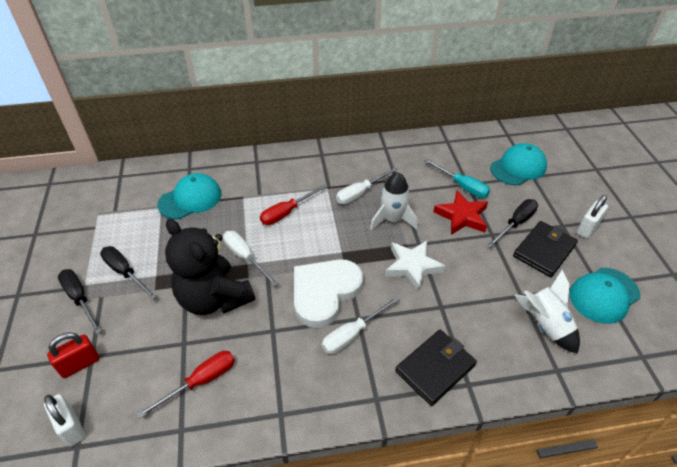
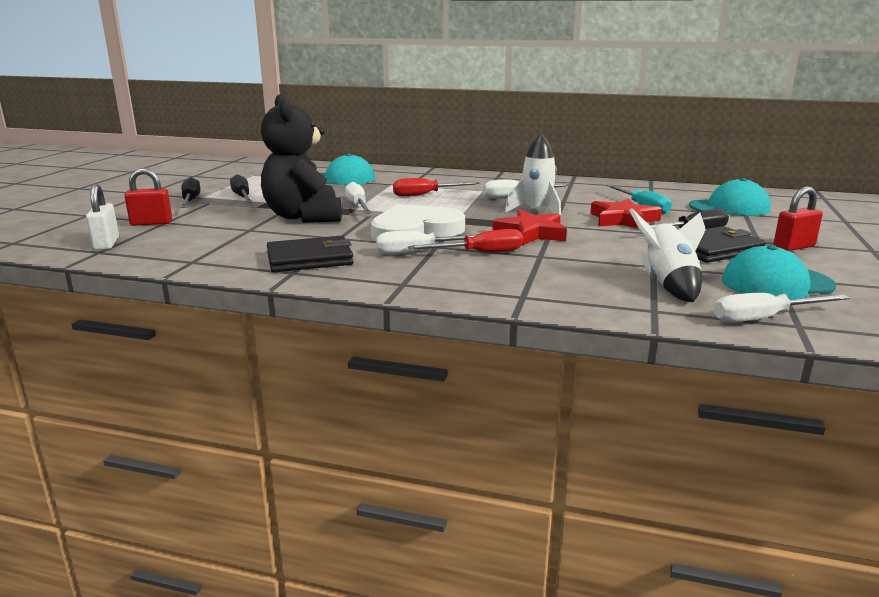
camera: 25 degrees right, 25 degrees down
(201, 381) = (240, 246): red screwdriver -> red screwdriver (480, 253)
(412, 266) = (531, 233): white star -> red star
(435, 368) = (492, 282): black wallet -> black wallet (310, 259)
(587, 228) = (793, 247): white padlock -> red padlock
(621, 355) = (764, 318): none -> white screwdriver

